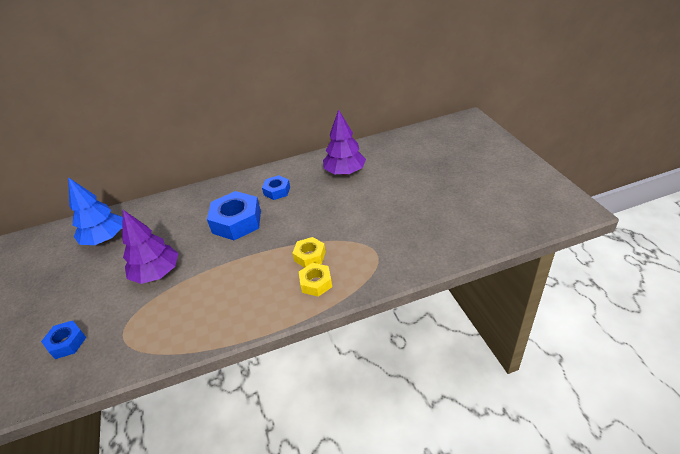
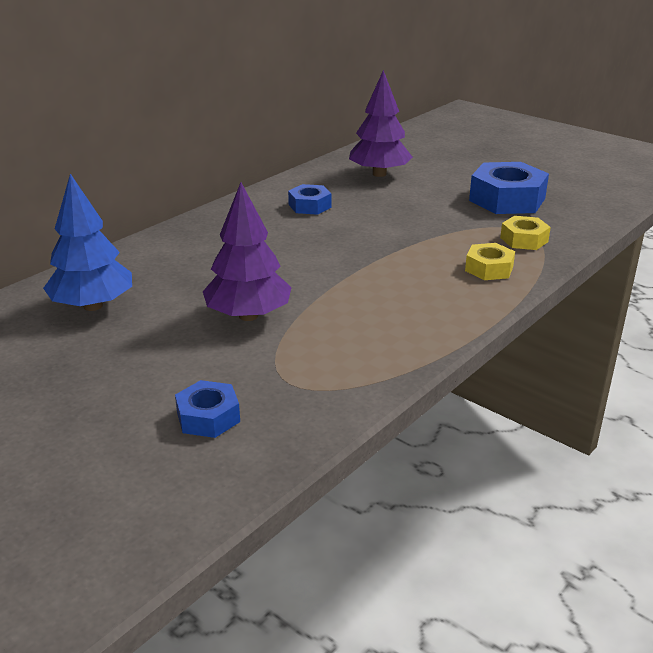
camera: 35 degrees left, 10 degrees down
(237, 222) = (295, 243): blue nut -> blue nut (507, 199)
(310, 256) = (446, 250): yellow nut -> yellow nut (524, 240)

